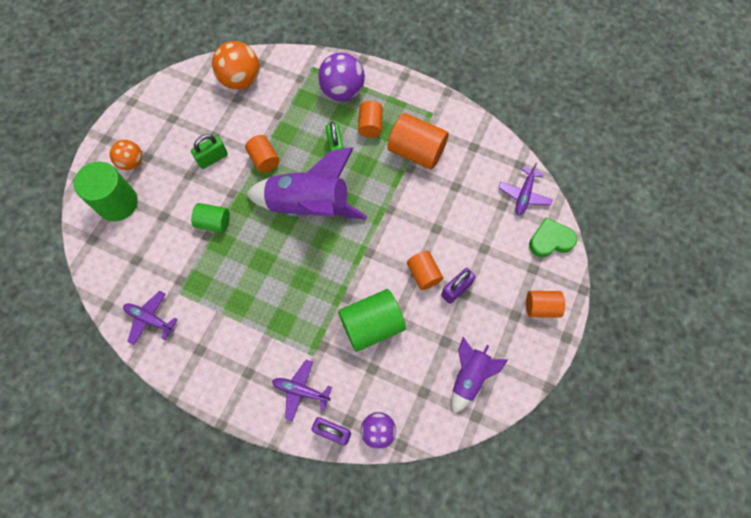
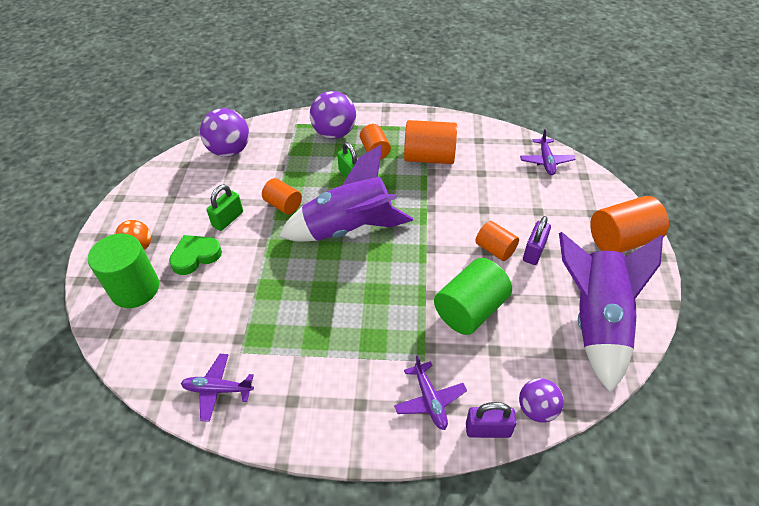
camera: 20 degrees left, 20 degrees down
(214, 222) = (254, 273): green cylinder -> none
(240, 80) = (229, 151): orange ball -> purple ball
(301, 391) = (430, 400): purple plane -> purple plane turned 105 degrees counterclockwise
(469, 377) = (595, 322): purple rocket -> purple rocket, size x1.77
(541, 307) = (621, 240): orange cylinder -> orange cylinder, size x1.67
(550, 240) = (592, 187): green heart -> green heart (195, 256)

